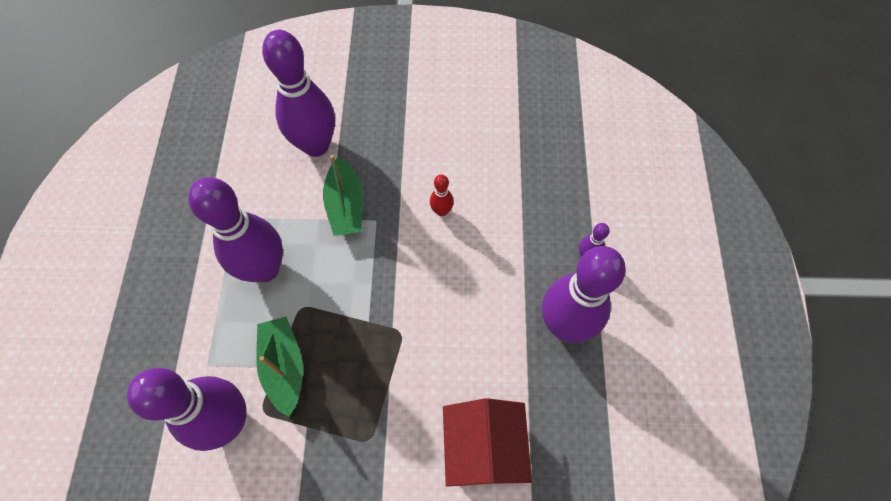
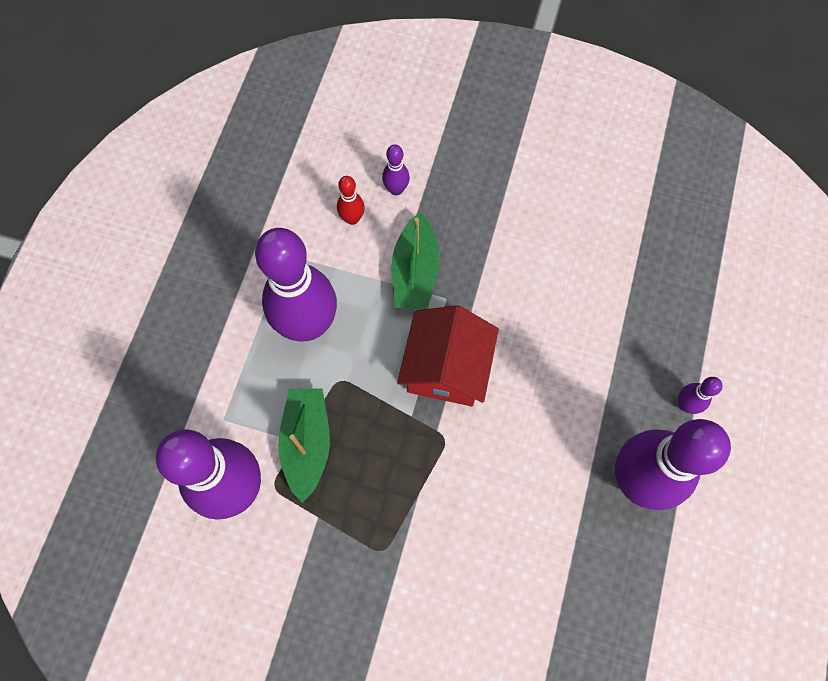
camera: 15 degrees right, 5 degrees up
(316, 145) = (396, 189): purple bowling pin -> purple bowling pin, size x0.42
(441, 211) = (525, 306): red bowling pin -> red bowling pin (352, 218)
(483, 447) = (508, 594): red house -> red house (446, 368)

